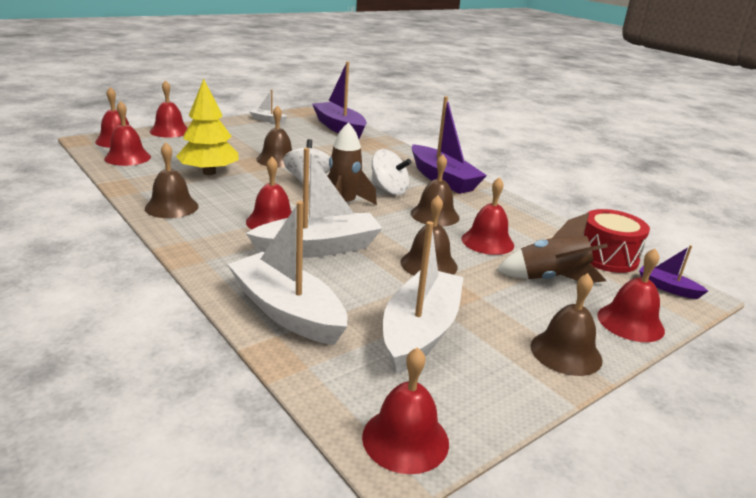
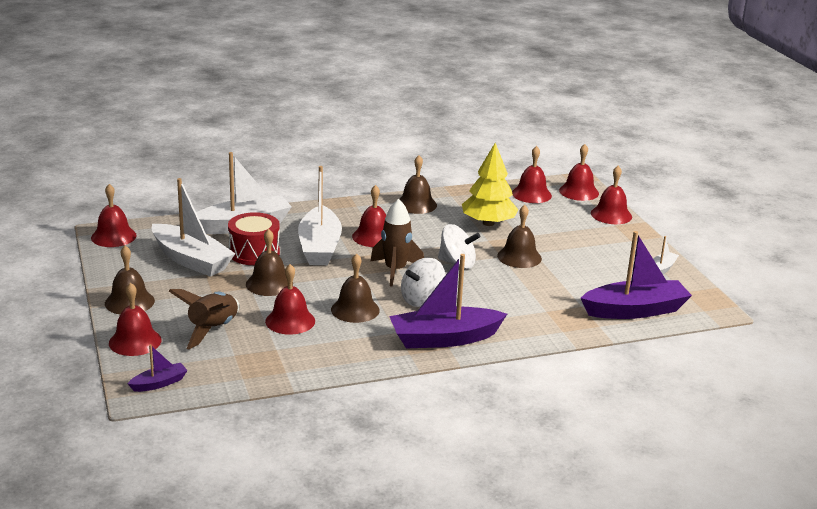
camera: 110 degrees right, 0 degrees up
(607, 257) = (226, 374): red drum -> red drum (254, 253)

